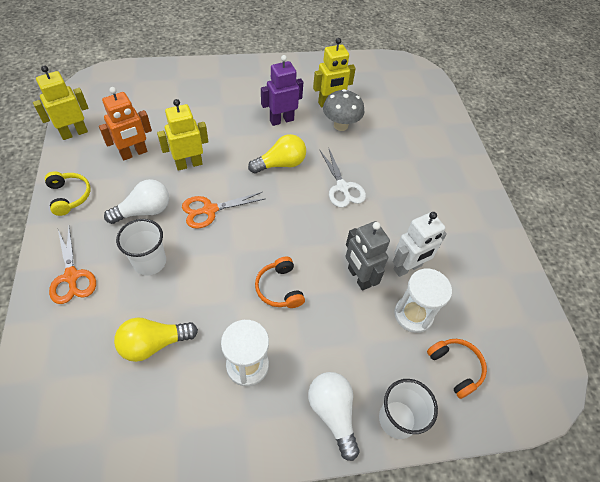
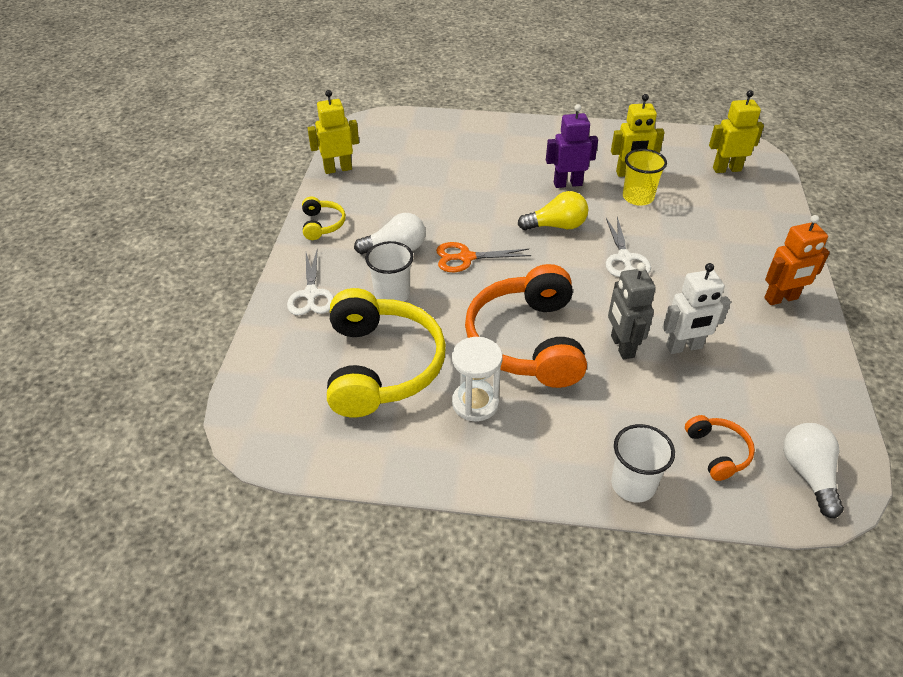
camera: 20 degrees right, 10 degrees down
(71, 276) = (311, 294): orange scissors -> white scissors
(134, 153) = (396, 195): orange robot -> orange robot (781, 299)
(154, 344) = (381, 366): yellow light bulb -> yellow headphones
(189, 164) = (452, 212): yellow robot -> yellow robot (726, 169)
(279, 288) = (527, 341): orange headphones -> orange headphones, size x2.24
(332, 413) = (559, 463): white light bulb -> white light bulb (808, 474)
(340, 125) = (638, 197): grey mushroom -> yellow cup
(413, 315) = (679, 393): white hourglass -> none

